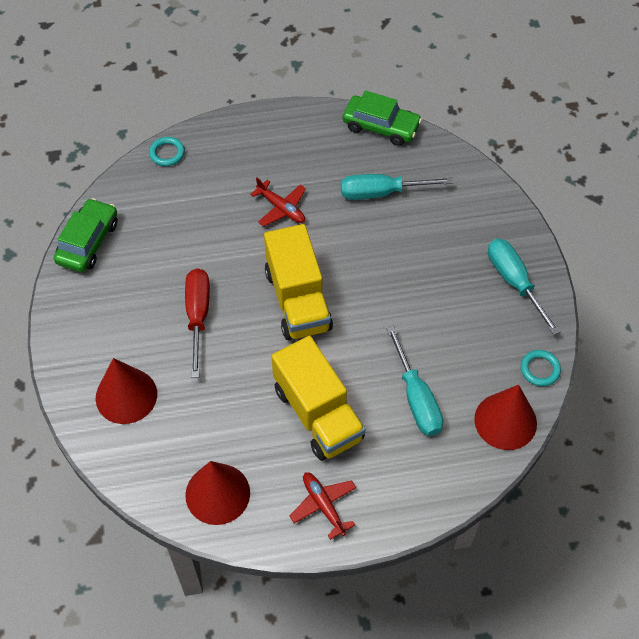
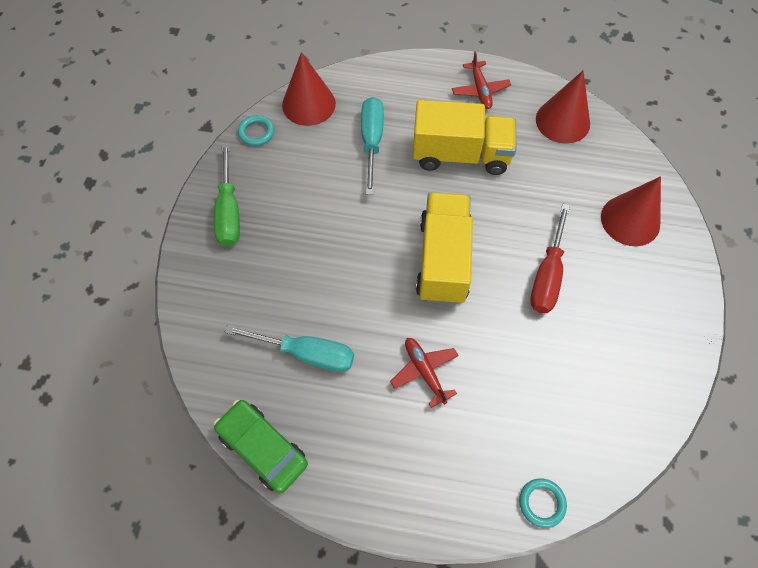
camera: 160 degrees left, 5 degrees up
(88, 242) = (655, 402): green car -> none
(318, 413) = (460, 154): yellow truck -> yellow truck turned 105 degrees clockwise
(514, 282) = (229, 211): turquoise screwdriver -> green screwdriver

